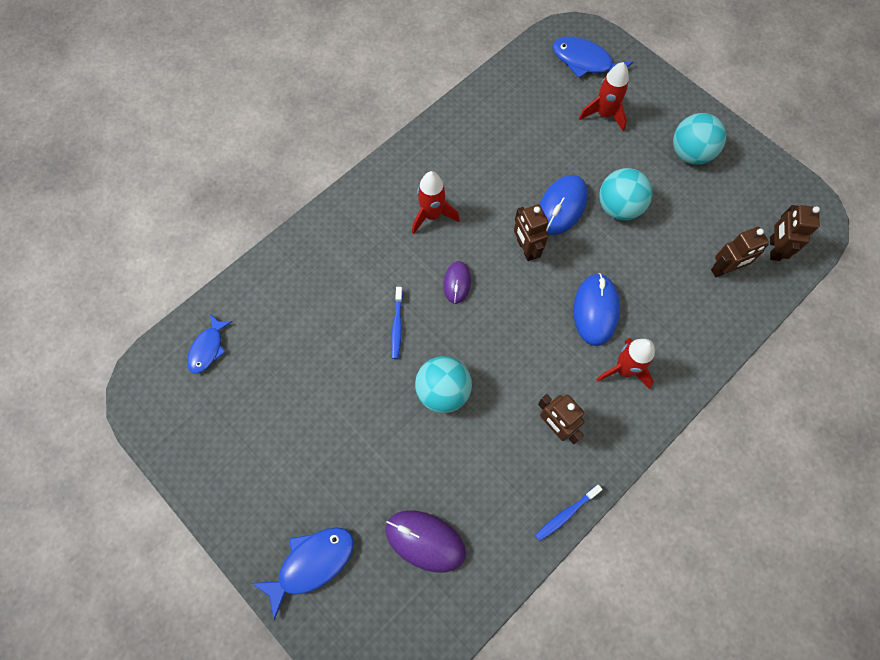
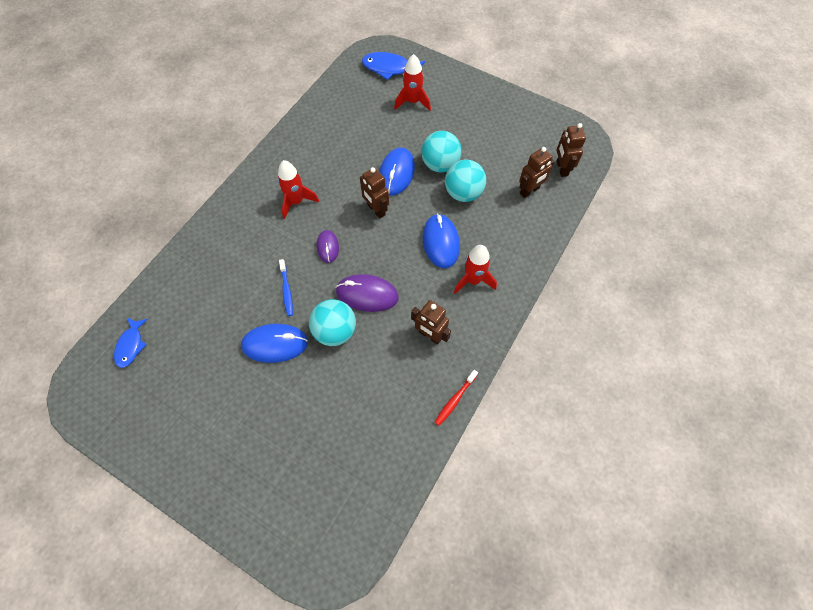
camera: 15 degrees left, 5 degrees down
(312, 563) = (255, 495): blue fish -> none
(370, 389) = (275, 344): none -> blue mouse
(425, 541) = (346, 451): purple mouse -> purple mouse (367, 294)
(566, 514) = (455, 400): blue toothbrush -> red toothbrush
(690, 153) = (483, 116): turquoise ball -> turquoise ball (463, 193)

